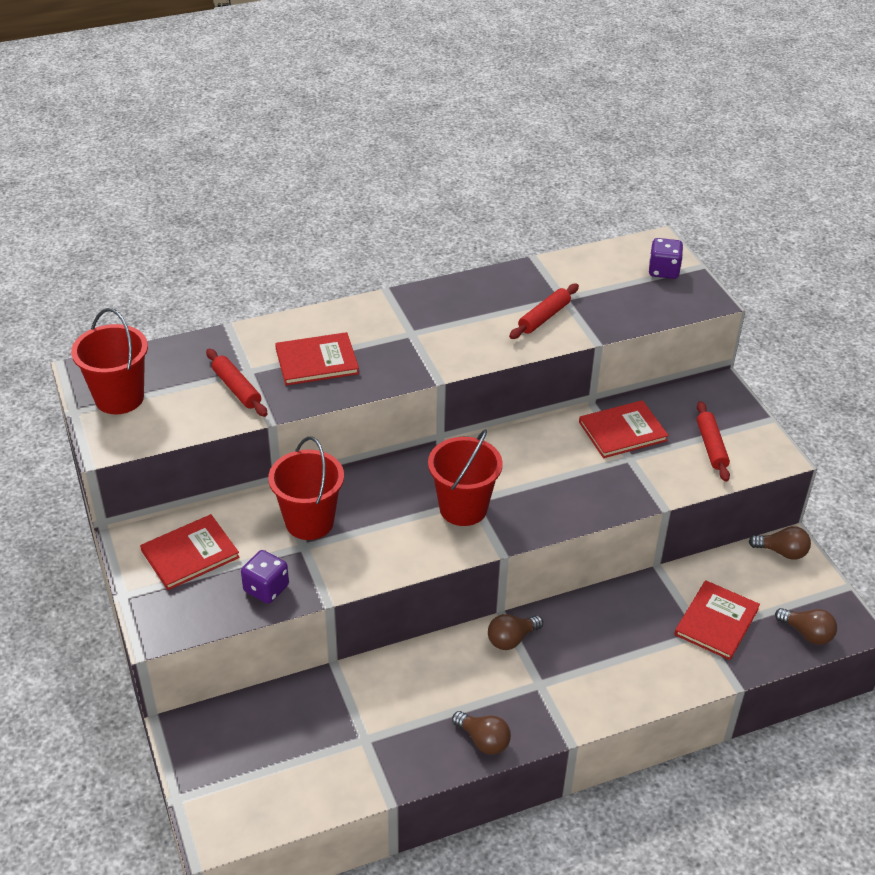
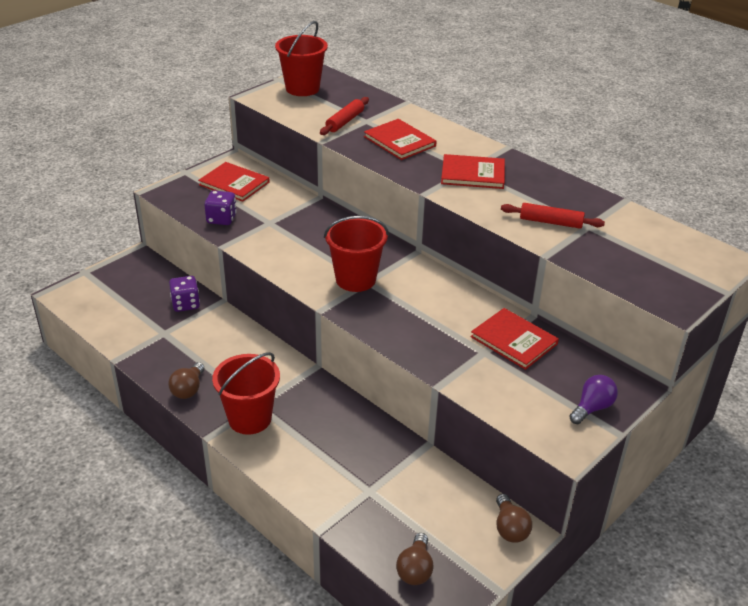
camera: 65 degrees right, 5 degrees down
(309, 522) = (293, 218): red bucket -> red bucket (250, 418)
(511, 639) = (293, 378): brown light bulb -> none
(663, 271) = (690, 271): purple dice -> purple dice (186, 304)
(711, 446) = (542, 399): red rolling pin -> none
(716, 622) = (388, 498): red book -> red book (473, 174)
(735, 421) = (592, 408): none -> purple light bulb

